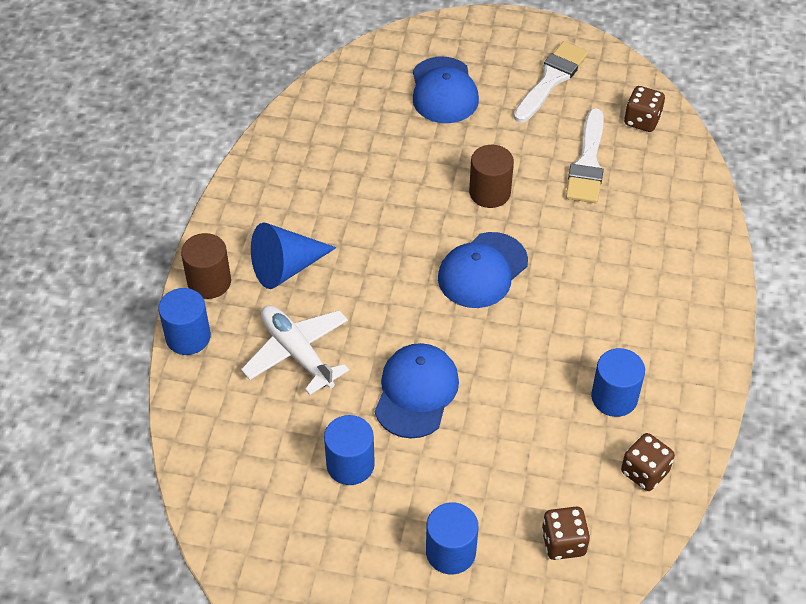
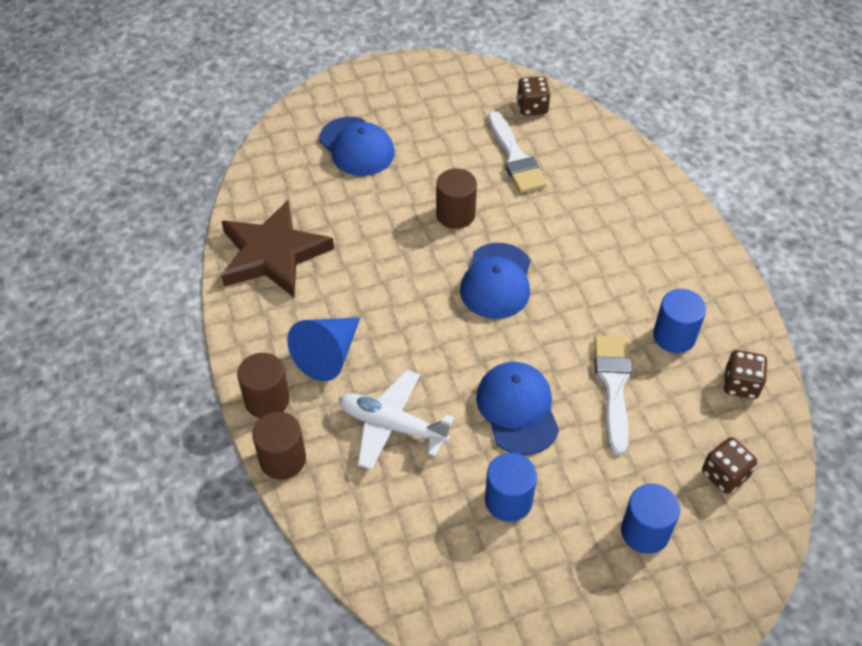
camera: 30 degrees left, 0 degrees up
(188, 337) = (282, 459): blue cylinder -> brown cylinder
(300, 158) = (273, 254): none -> brown star
(551, 79) = (438, 103): white brush -> white brush (613, 386)

